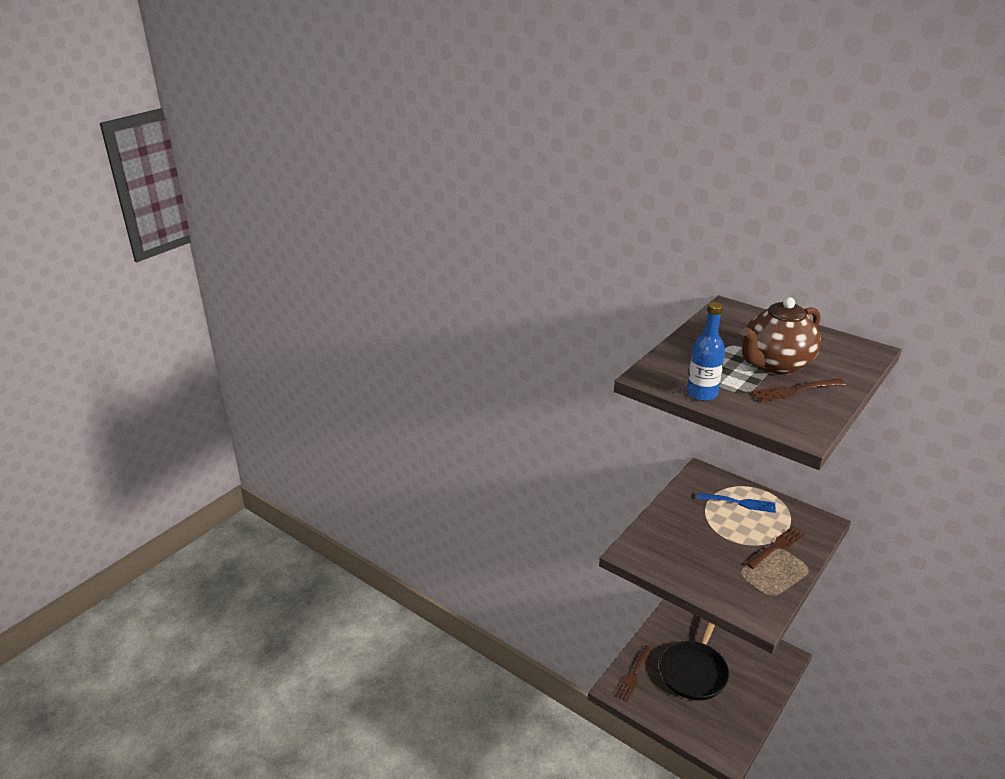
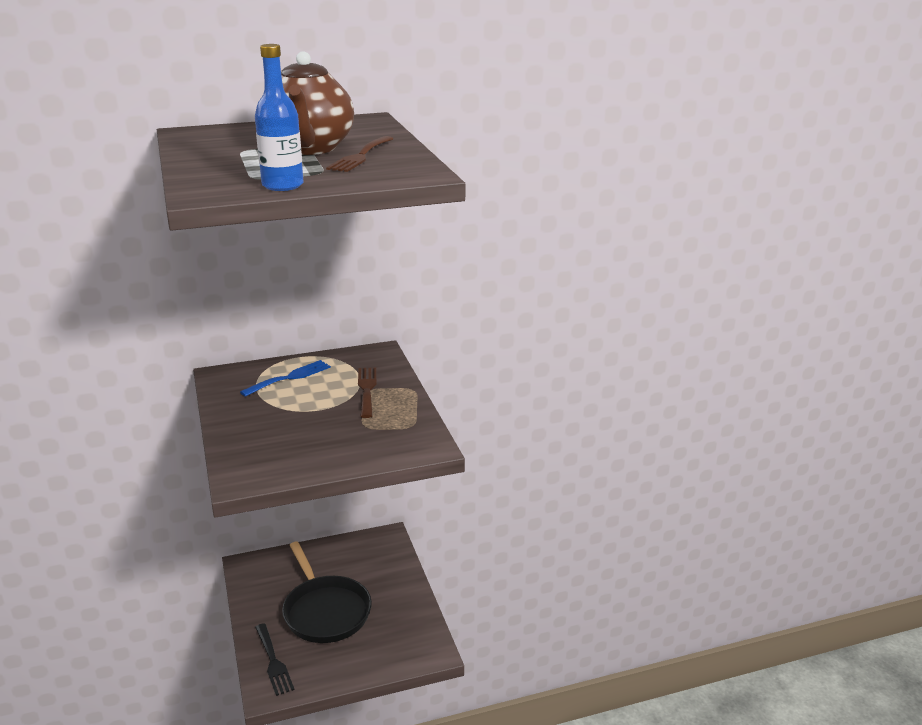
camera: 55 degrees left, 5 degrees down
(633, 675) = (273, 662): brown fork -> black fork

